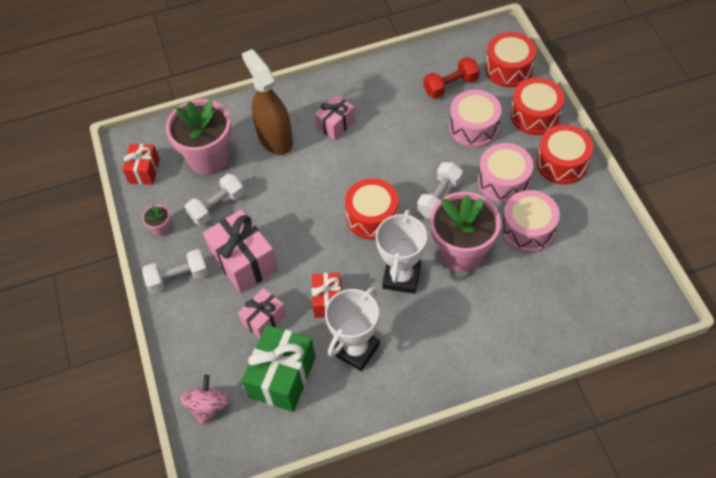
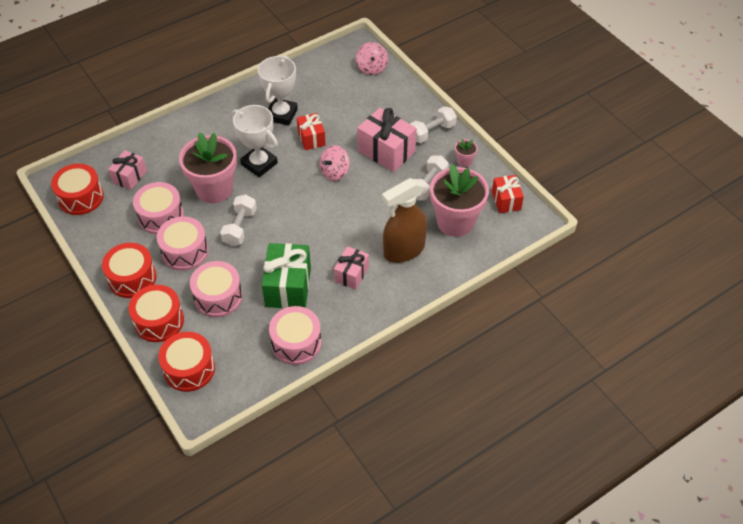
camera: 160 degrees right, 5 degrees down
(264, 320) = (354, 119): pink gift -> pink gift (130, 177)
(275, 138) = (403, 250): brown spray bottle -> brown spray bottle turned 105 degrees clockwise
(282, 377) = (328, 91): green gift -> green gift (288, 287)
(314, 246) = (335, 172): none -> pink spinning top
(372, 217) = (294, 201): red drum -> red drum (81, 197)
(401, 277) = (259, 164): white trophy -> white trophy turned 45 degrees counterclockwise
(407, 73) = (296, 343): none -> pink drum
(450, 86) = (248, 337): red dumbbell -> none

